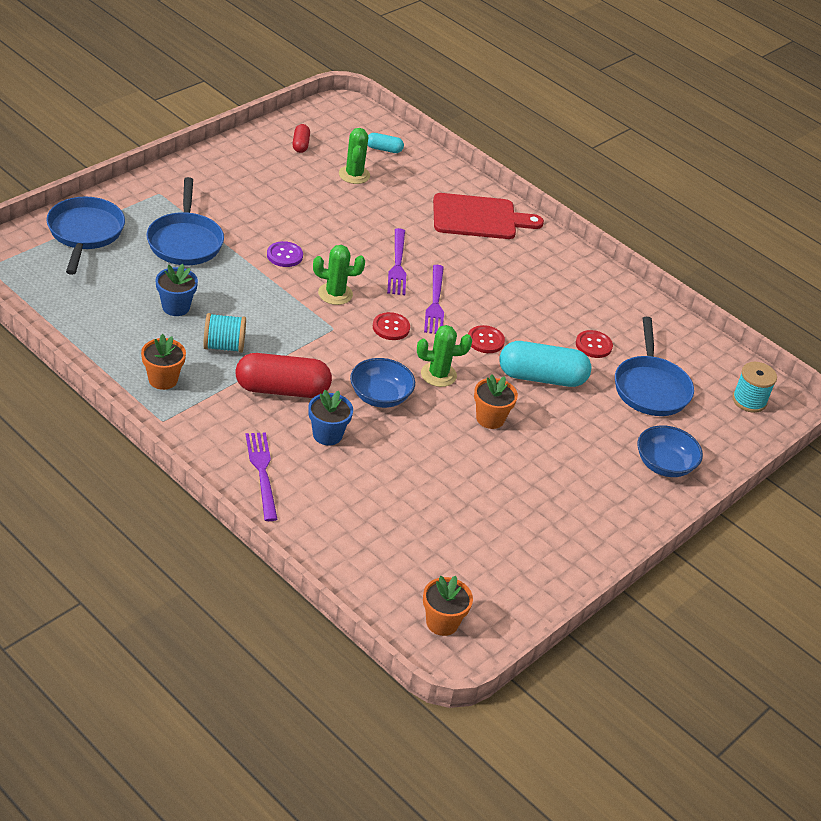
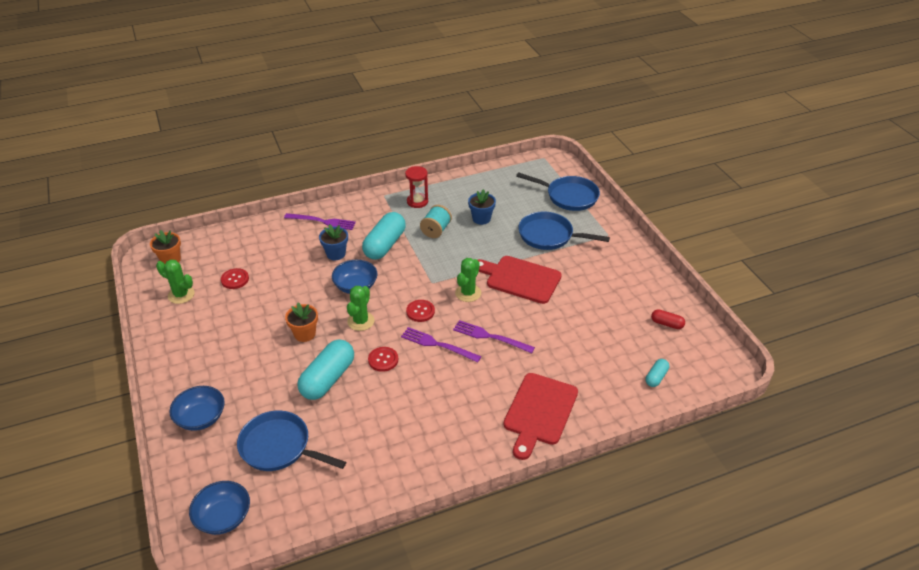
camera: 120 degrees right, 0 degrees up
(163, 379) = (417, 201): orange flower pot -> red hourglass
(282, 389) = (385, 245): red capsule -> turquoise capsule
(284, 255) = (520, 279): purple button -> red cutting board
(354, 175) = (618, 345): green cactus -> green cactus (181, 295)
(593, 345) = (345, 428): red button -> red button (235, 279)
(749, 400) = (223, 517): turquoise spool -> blue bowl

